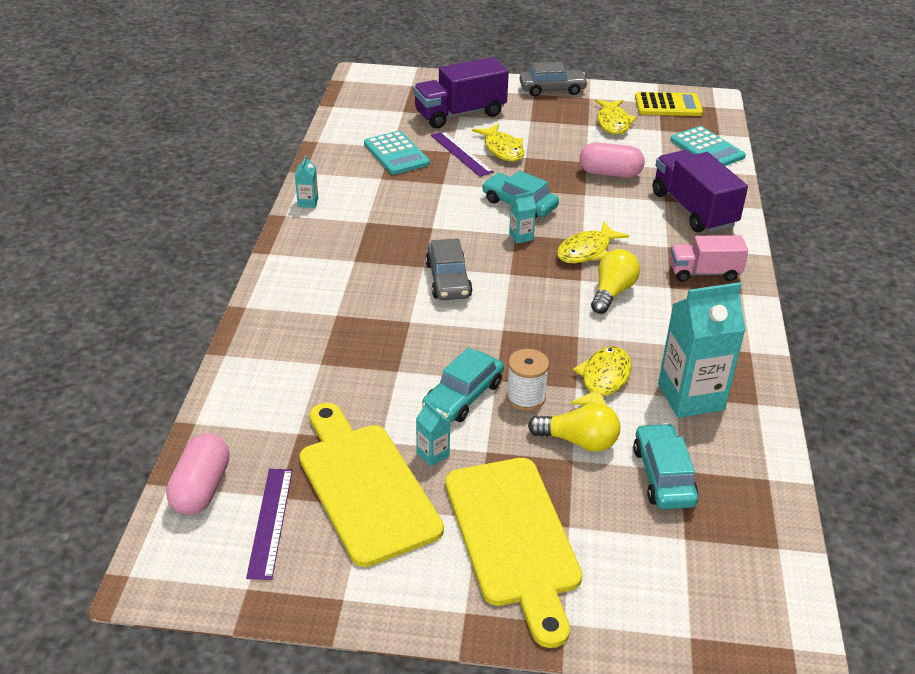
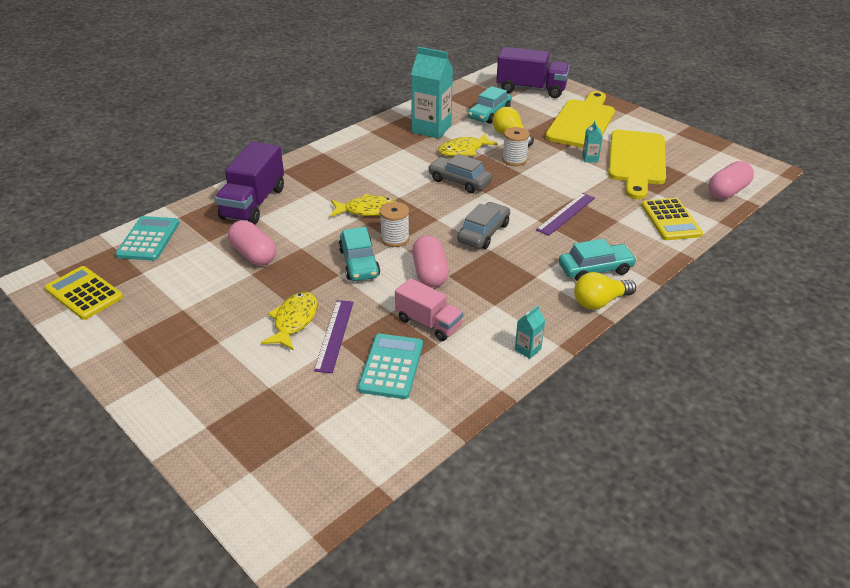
camera: 140 degrees left, 0 degrees up
(258, 395) = (670, 220): none -> yellow calculator
(270, 522) = (696, 166): purple ruler -> purple ruler (566, 213)
(450, 222) = (430, 273): none -> pink capsule
(460, 114) = (266, 388): purple truck -> purple truck (531, 89)
(463, 396) = (547, 173): turquoise car -> turquoise car (595, 269)
(521, 236) = (395, 238): turquoise carton -> white spool
(552, 89) = (131, 372): grey car -> grey car (459, 181)
(612, 292) = (392, 182): yellow light bulb -> yellow light bulb (600, 302)
(613, 123) = (161, 300): yellow fish -> none
(704, 273) = (322, 169): pink truck -> pink truck (428, 323)

